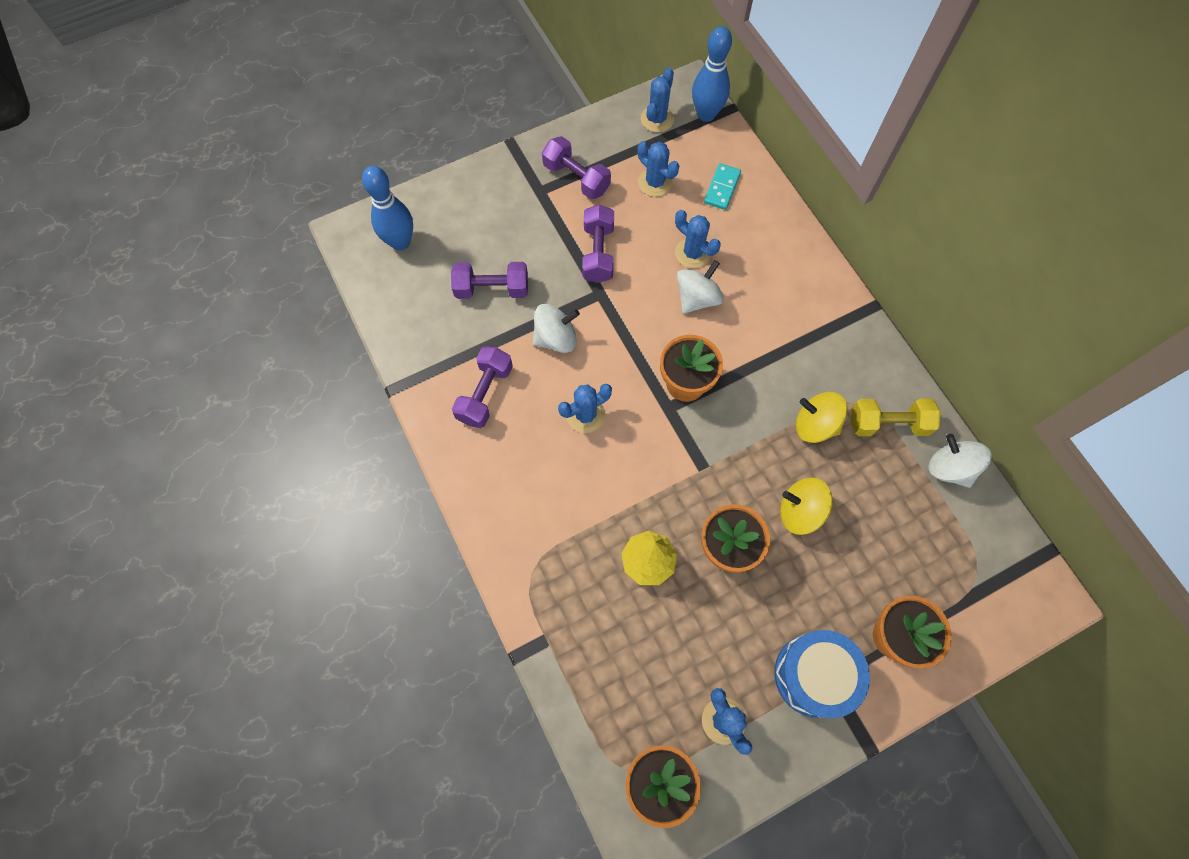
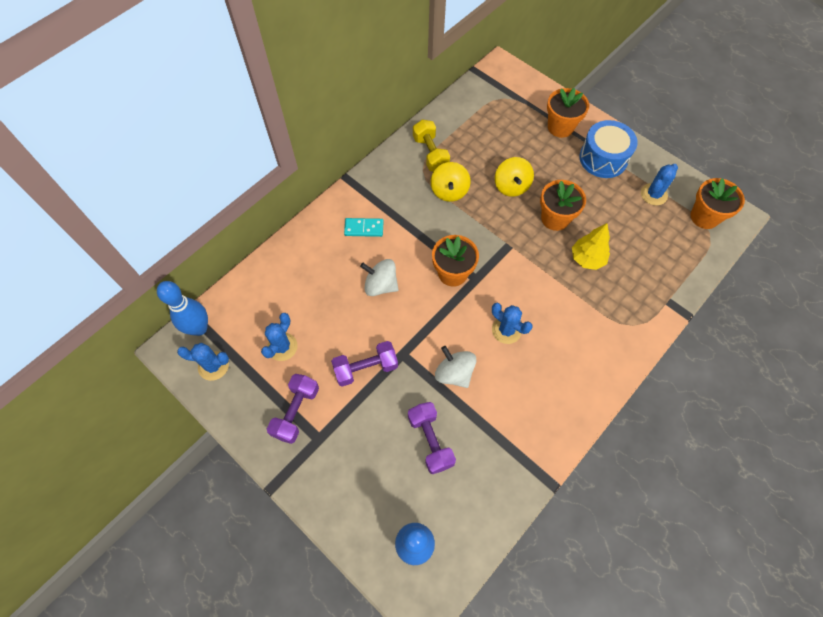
camera: 110 degrees left, 5 degrees down
(485, 394) = (523, 408): purple dumbbell -> none
(692, 253) = (342, 299): blue cactus -> none
(721, 188) = (273, 296): turquoise domino -> turquoise domino (364, 228)
(949, 468) = (446, 119): white spinning top -> none

